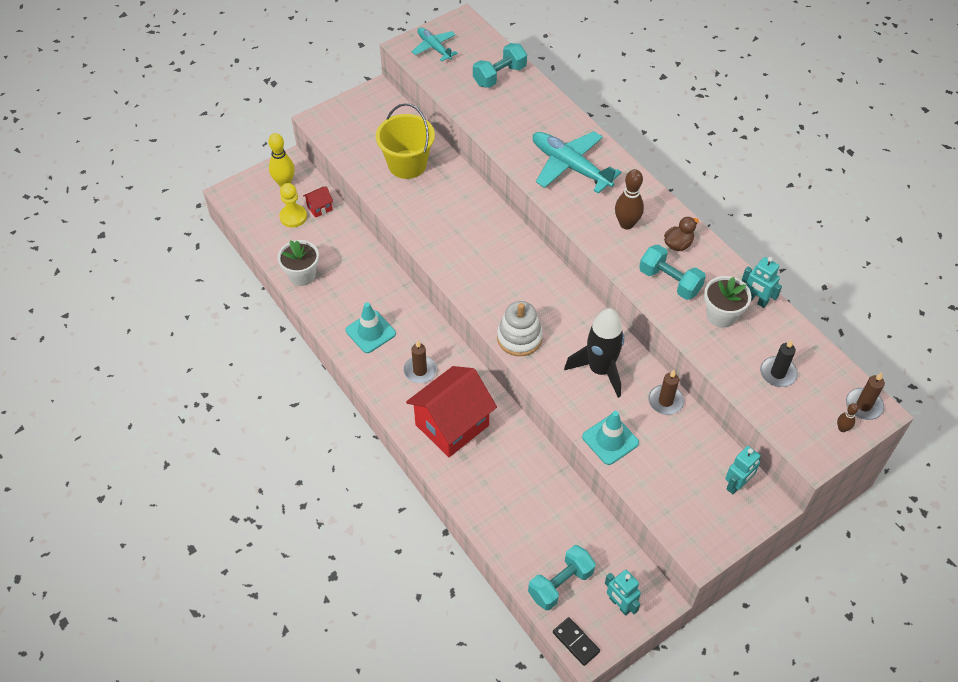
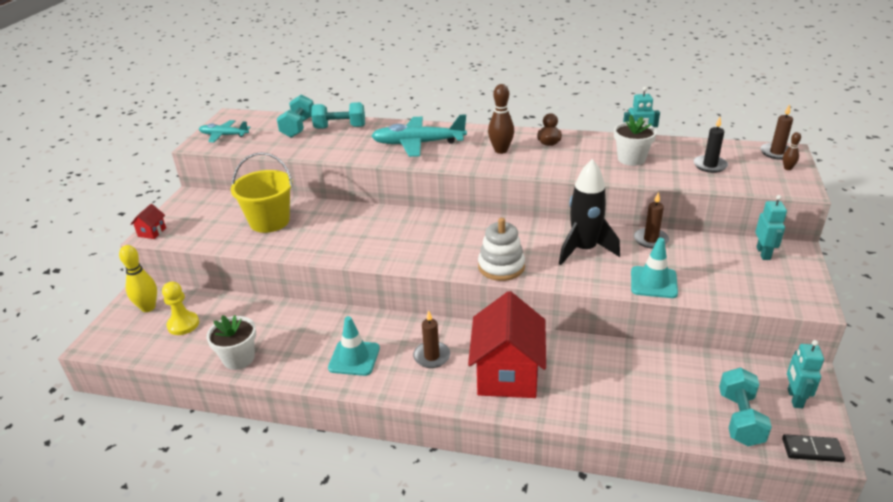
camera: 40 degrees left, 20 degrees down
(319, 208) = (204, 305): red house -> red house (152, 232)
(620, 604) = (794, 398): turquoise robot -> turquoise robot turned 90 degrees clockwise
(669, 281) = (574, 161): turquoise dumbbell -> turquoise dumbbell (340, 127)

